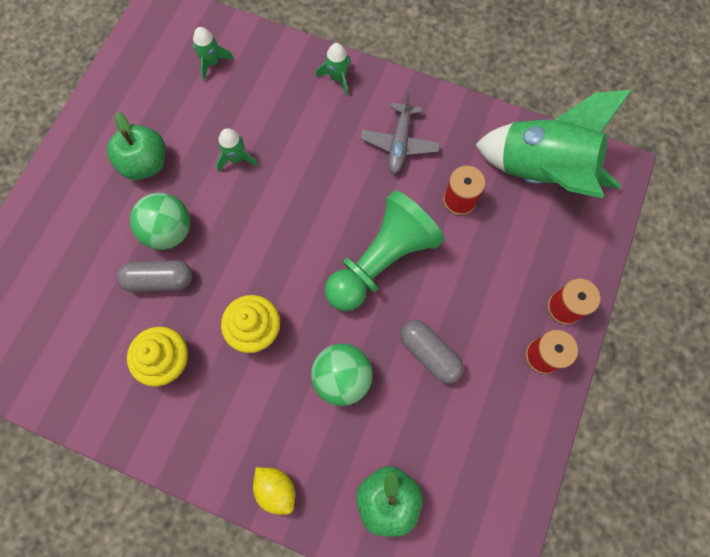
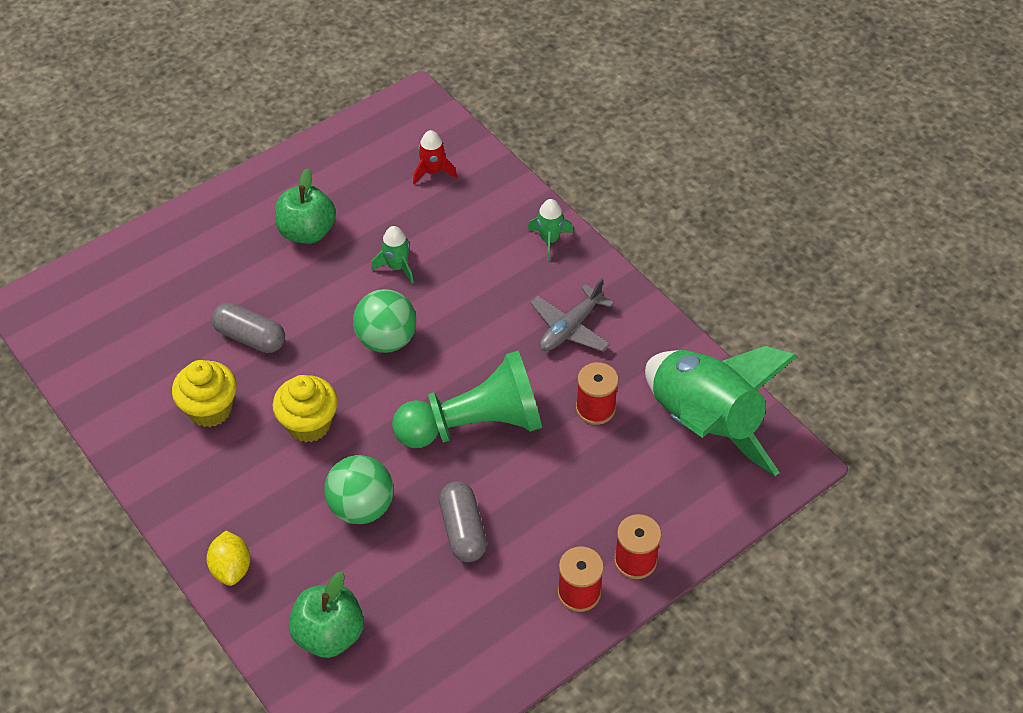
camera: 30 degrees right, 20 degrees down
(169, 231) = (288, 300): green ball -> green ball (386, 340)
(212, 62) = (433, 172): green rocket -> red rocket

